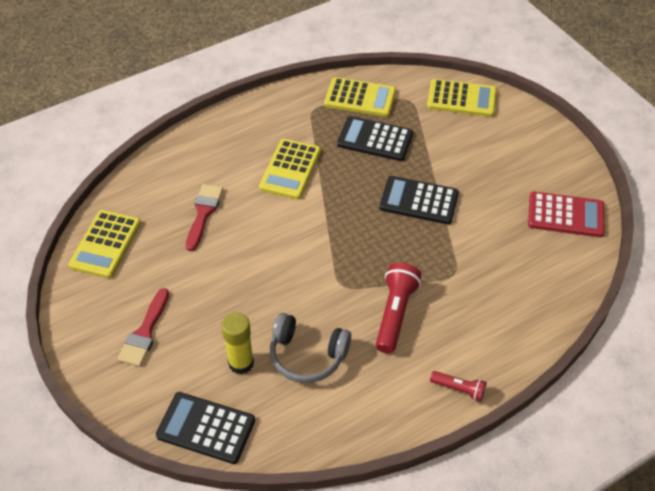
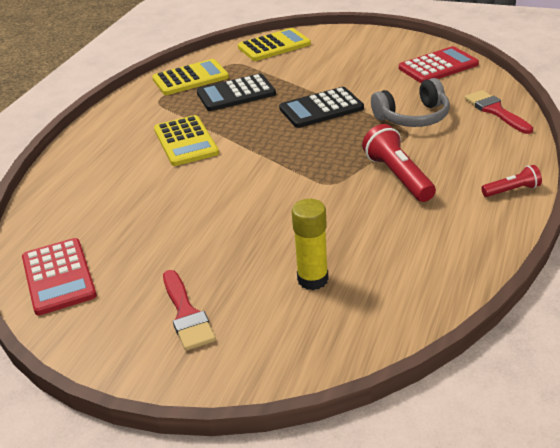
camera: 35 degrees left, 15 degrees down
(106, 244) = (58, 277): yellow calculator -> red calculator
(203, 213) = (138, 205): red brush -> red brush (495, 111)
(206, 428) = (344, 344): black calculator -> none
(307, 356) = (365, 240): grey headphones -> grey headphones (413, 117)

